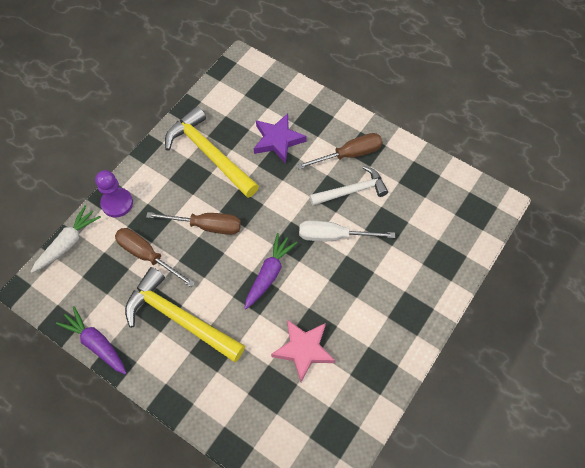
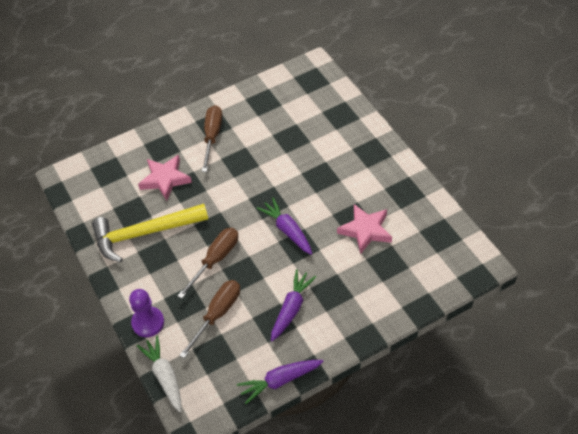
camera: 60 degrees left, 10 degrees down
(147, 256) = (217, 314): brown screwdriver -> brown screwdriver turned 150 degrees clockwise
(179, 318) = (291, 308): yellow hammer -> purple carrot
(278, 140) = (165, 179): purple star -> pink star
(333, 236) = (280, 175): white screwdriver -> none
(352, 191) = (246, 147): white hammer -> none

